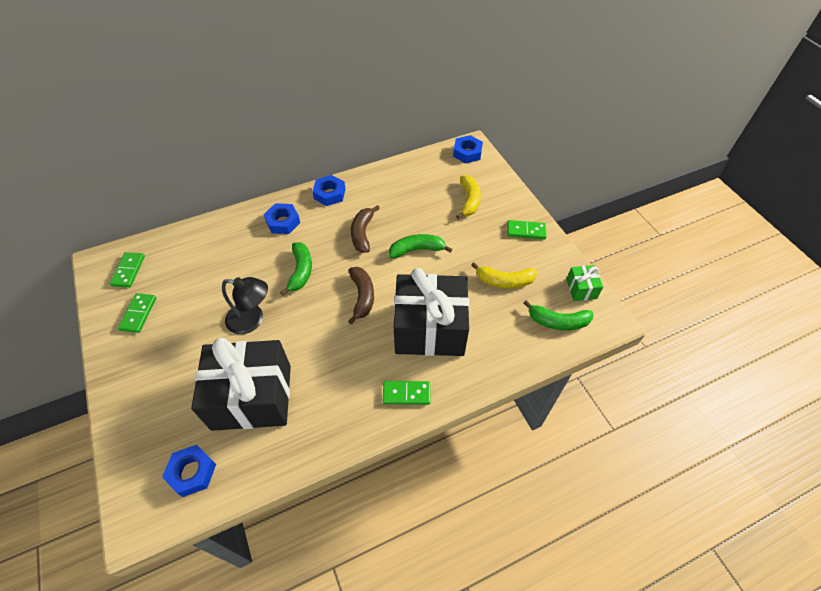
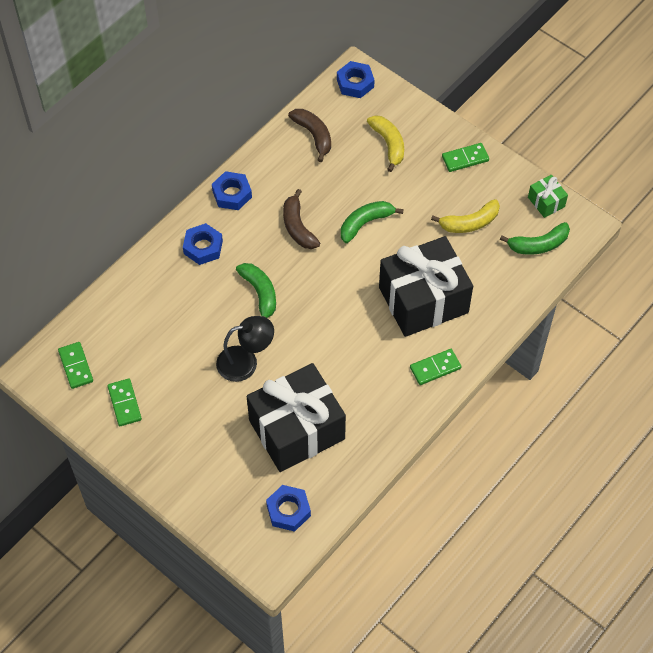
camera: 25 degrees left, 5 degrees up
(362, 296) = (339, 294): brown banana -> brown banana (313, 135)

